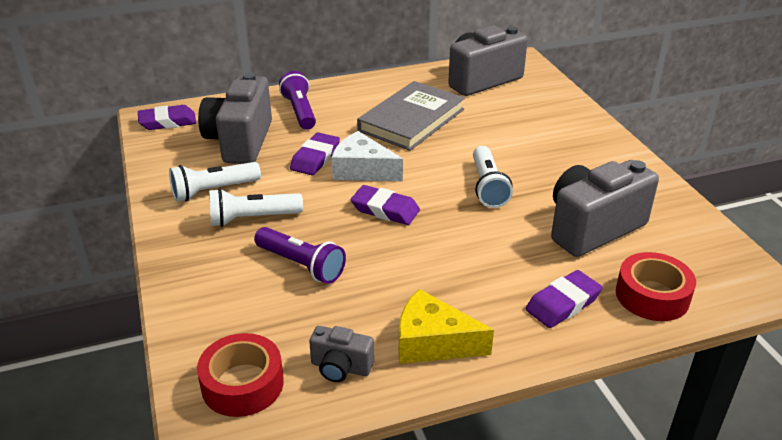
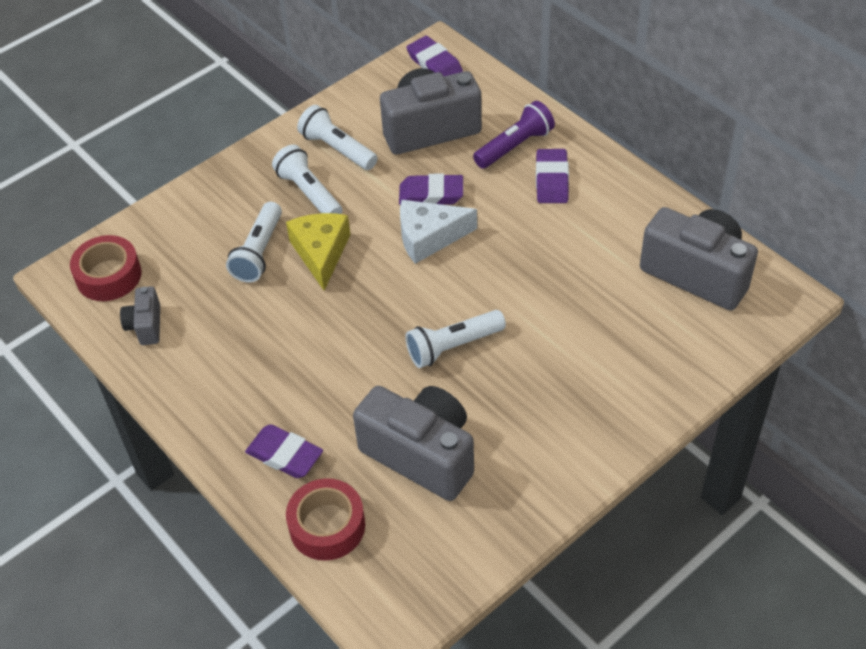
camera: 70 degrees right, 15 degrees up
(301, 265) = (259, 252): purple flashlight -> white flashlight
(362, 170) = (429, 237): white cheese -> white cheese turned 105 degrees counterclockwise
(385, 209) = (369, 279): purple eraser -> purple eraser (552, 180)
(411, 120) = (554, 241): grey book -> none
(433, 342) = (196, 374): yellow cheese -> yellow cheese (321, 253)

